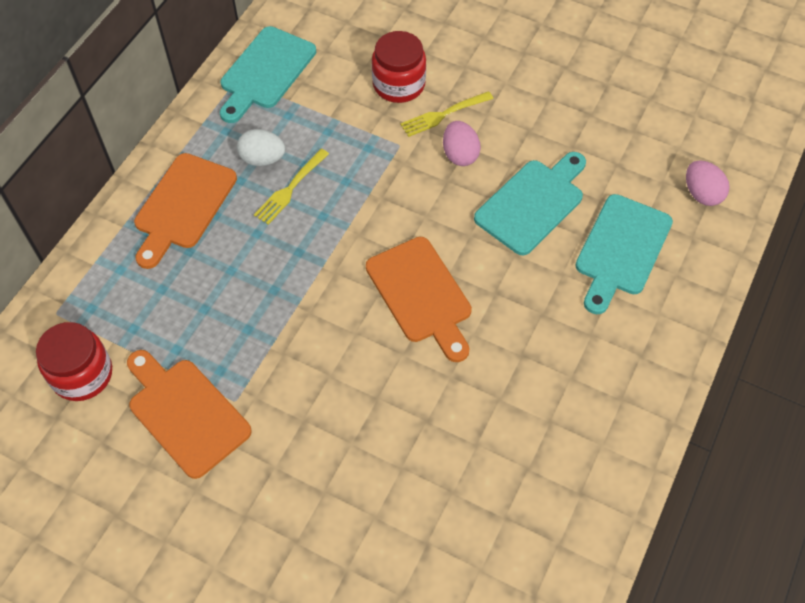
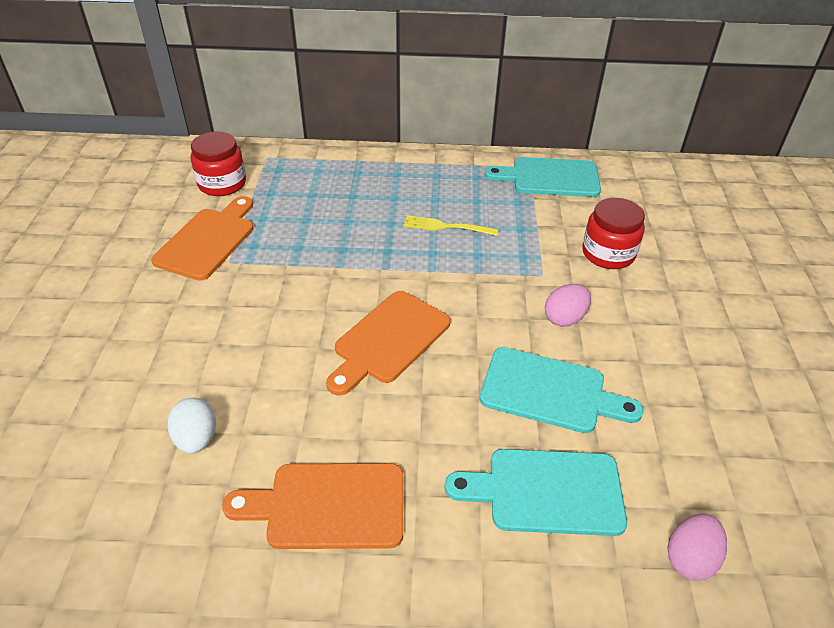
camera: 65 degrees right, 15 degrees down
(183, 206) = (391, 180): orange cutting board -> orange cutting board (328, 506)
(262, 159) = (464, 203): white egg -> white egg (197, 439)
(443, 115) = (601, 292): yellow fork -> none

